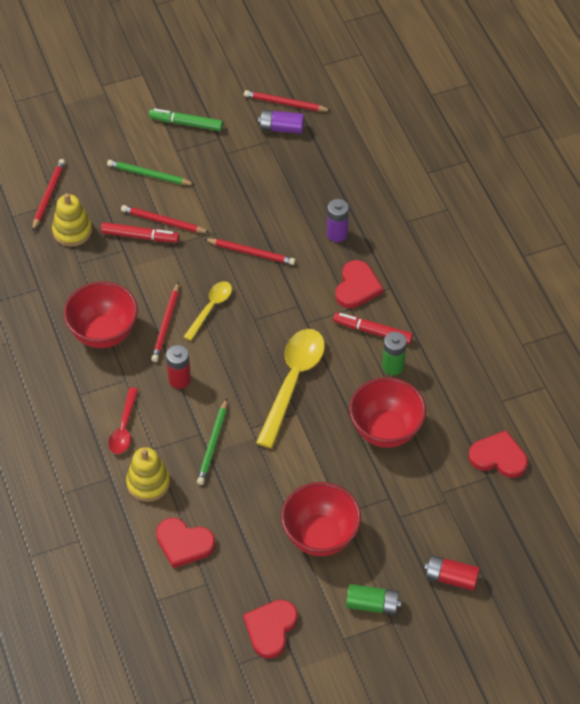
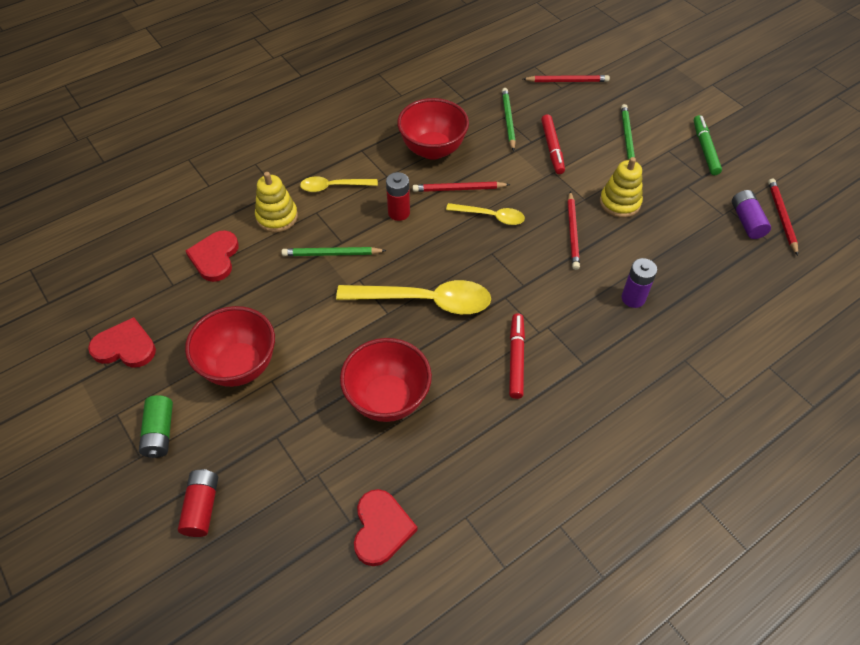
camera: 75 degrees right, 0 degrees up
(72, 231) = (536, 104): yellow stacking toy -> yellow stacking toy (620, 202)
(86, 260) = (508, 120): none -> green pencil
(124, 428) = (333, 186): red spoon -> yellow spoon
(163, 221) = (577, 160): red pencil -> none
(357, 287) = (570, 331): red heart -> none
(393, 366) = (476, 388): green battery -> none

